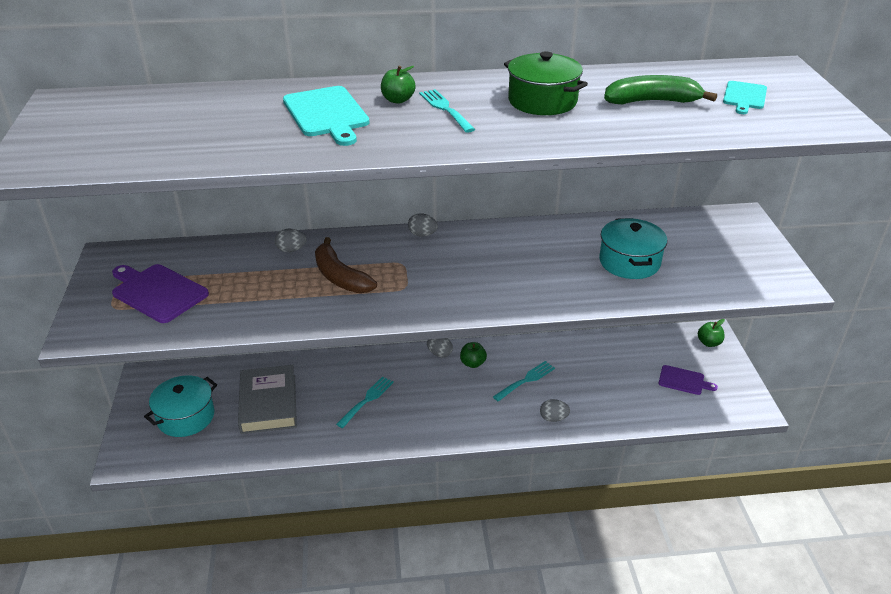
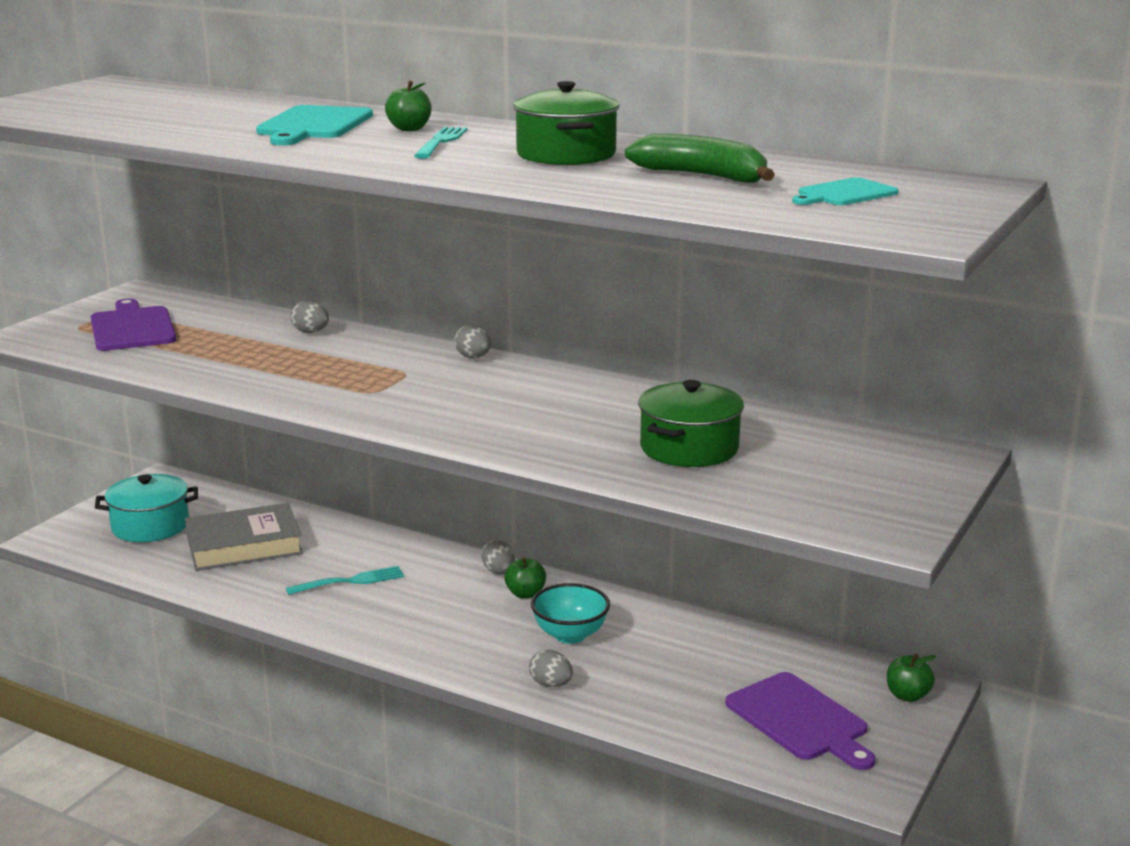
camera: 35 degrees right, 15 degrees down
(268, 403) = (244, 545): grey book -> grey book turned 45 degrees clockwise
(340, 277) = (321, 365): brown banana -> none
(526, 380) = (570, 635): turquoise fork -> turquoise bowl
(629, 262) = (689, 448): turquoise pot -> green pot
(683, 380) = (800, 720): purple cutting board -> purple cutting board, size x1.66

